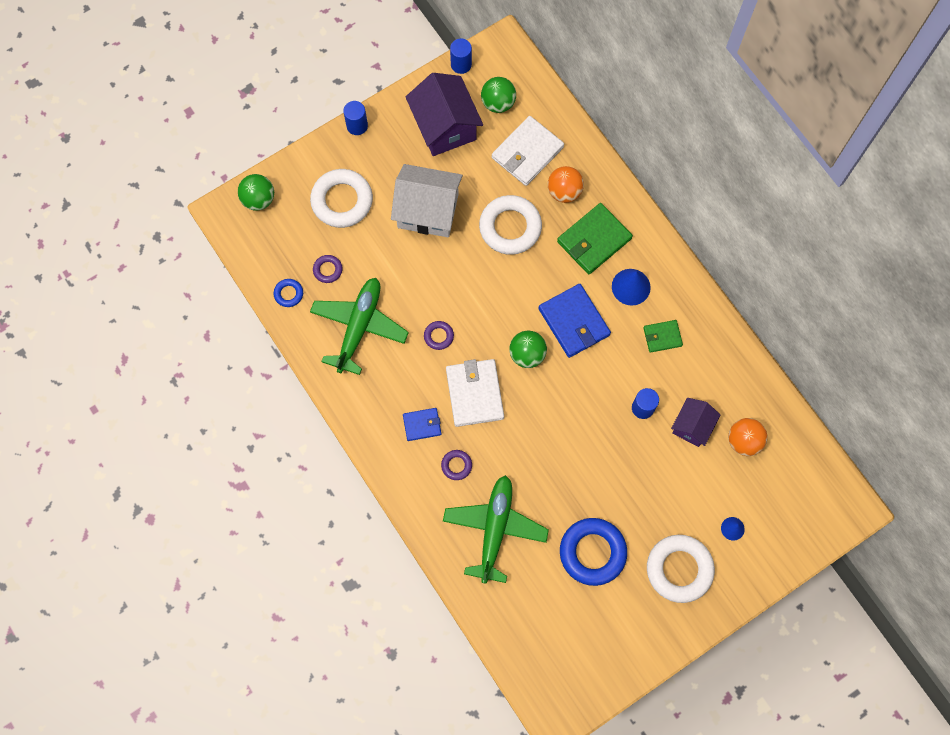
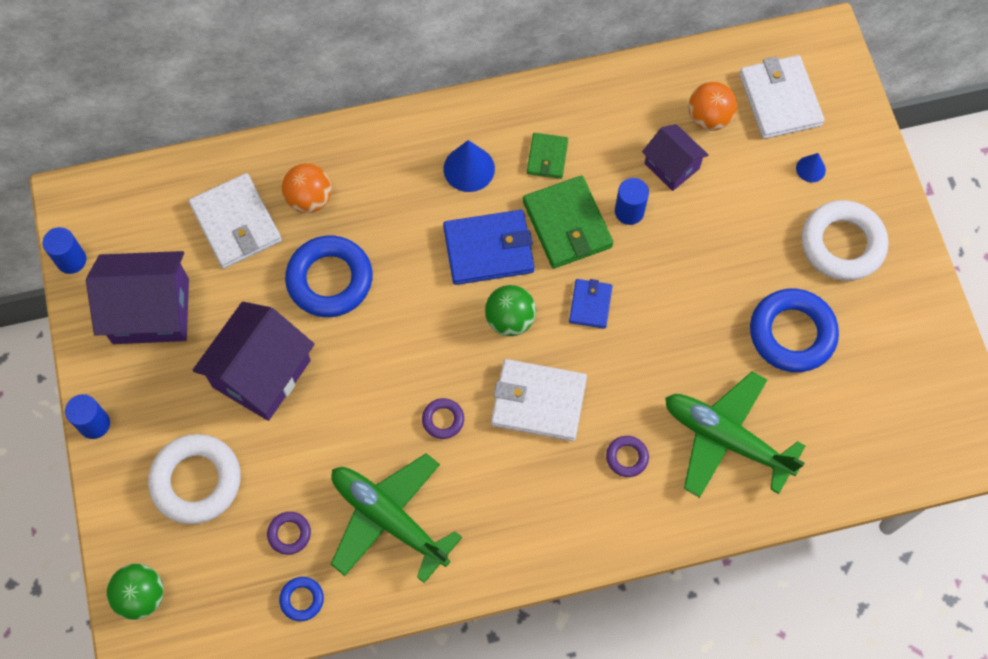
camera: 70 degrees left, 5 degrees down
(422, 425) = (556, 482): blue wallet -> blue wallet (590, 305)
(428, 211) = (261, 373): white house -> purple house
(498, 103) = (149, 234): green ball -> none
(510, 227) = (330, 280): white ring -> blue ring
(594, 240) = (390, 188): green wallet -> green wallet (567, 224)
(782, 488) = (780, 100): none -> white wallet

